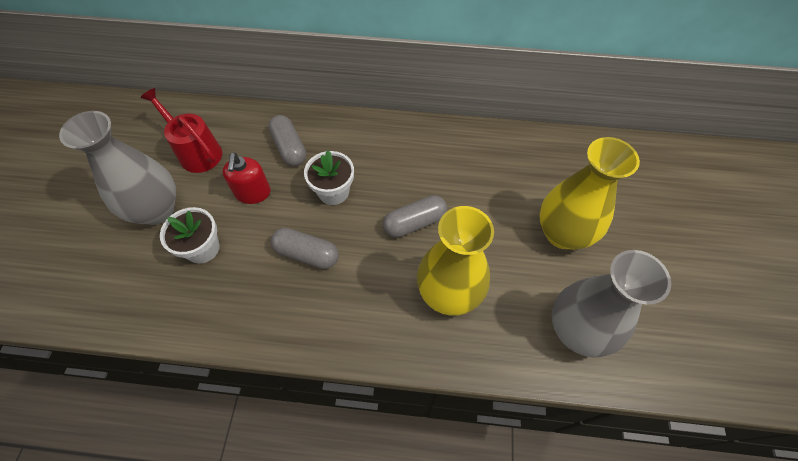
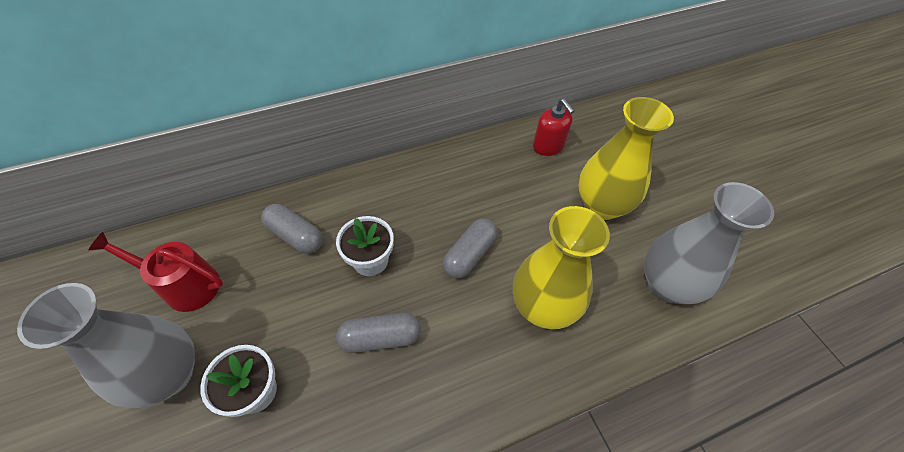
camera: 30 degrees left, 5 degrees down
(253, 193) = (281, 301): red soap dispenser -> red soap dispenser (548, 146)

